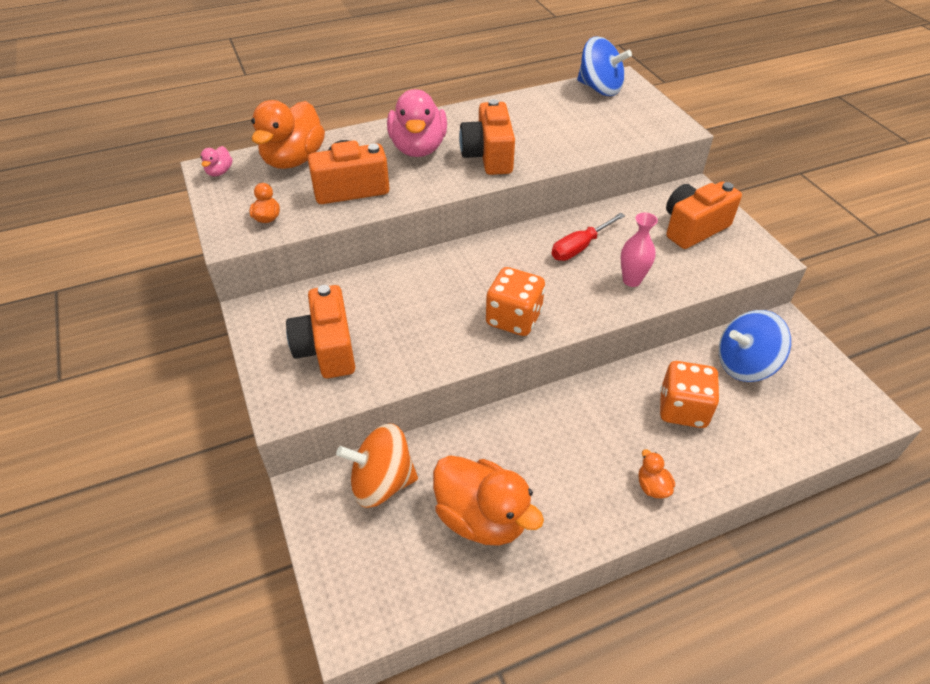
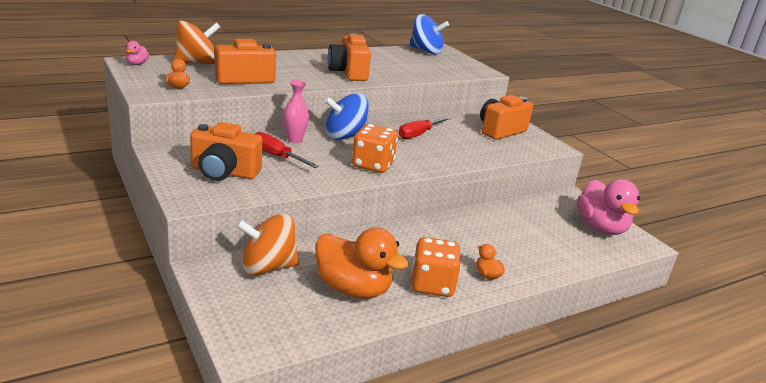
camera: 10 degrees left, 20 degrees down
(293, 160) = (197, 63): orange duck -> orange spinning top
(327, 349) = (224, 172): orange camera -> orange camera turned 60 degrees counterclockwise
(392, 310) = (276, 156): none -> red screwdriver
(418, 148) = (295, 65): pink duck -> pink duck (600, 227)
(631, 280) = (459, 152): pink vase -> pink vase (294, 140)
(682, 409) = (504, 235): orange dice -> orange dice (432, 285)
(745, 365) = (547, 214): blue spinning top -> blue spinning top (345, 136)

